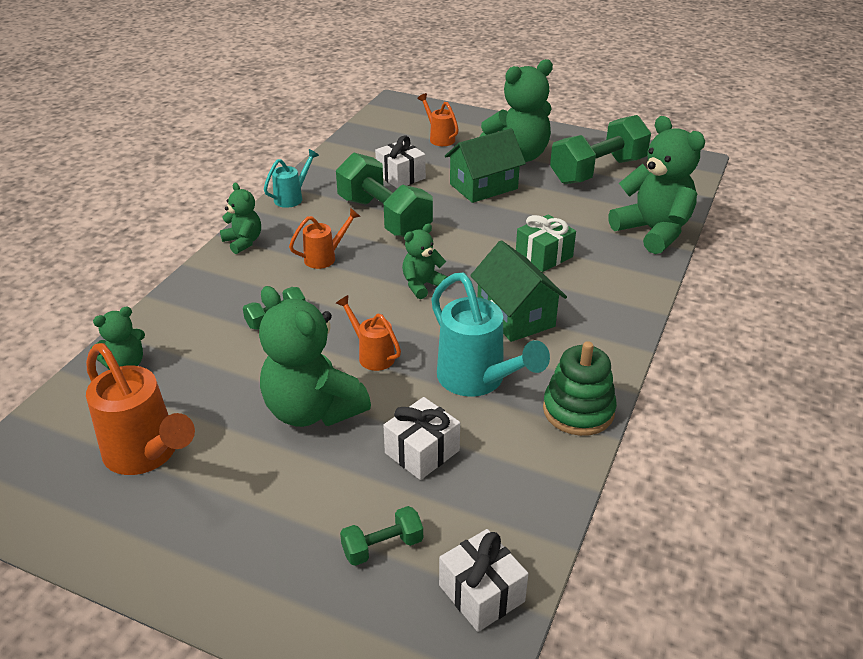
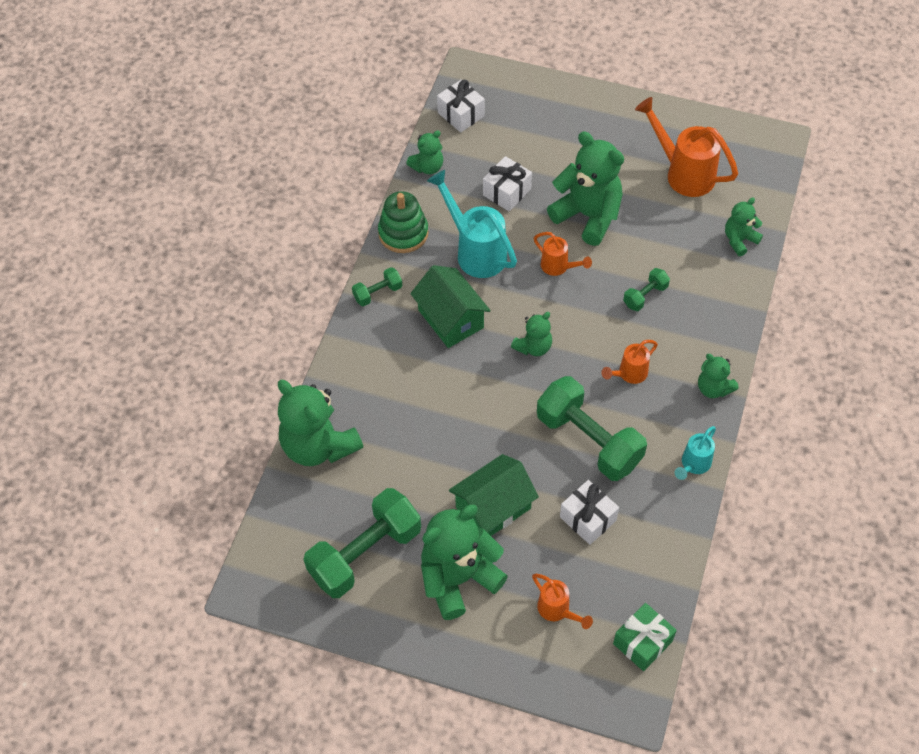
camera: 175 degrees right, 20 degrees up
(382, 547) = (519, 132): green dumbbell -> green dumbbell (378, 293)
(543, 501) = (427, 167): none -> green teddy bear
(544, 256) = (427, 397): green gift -> green gift (642, 642)

